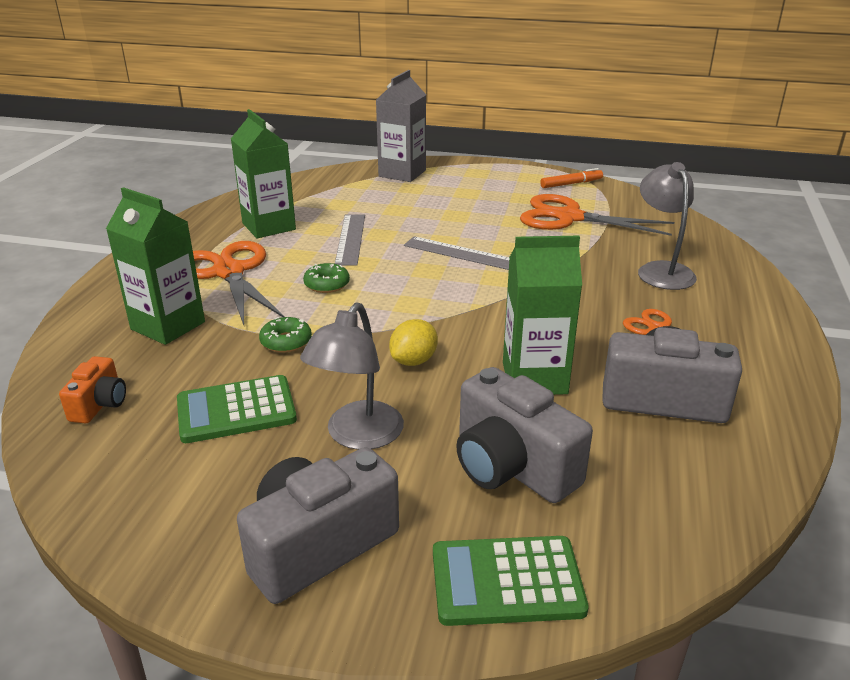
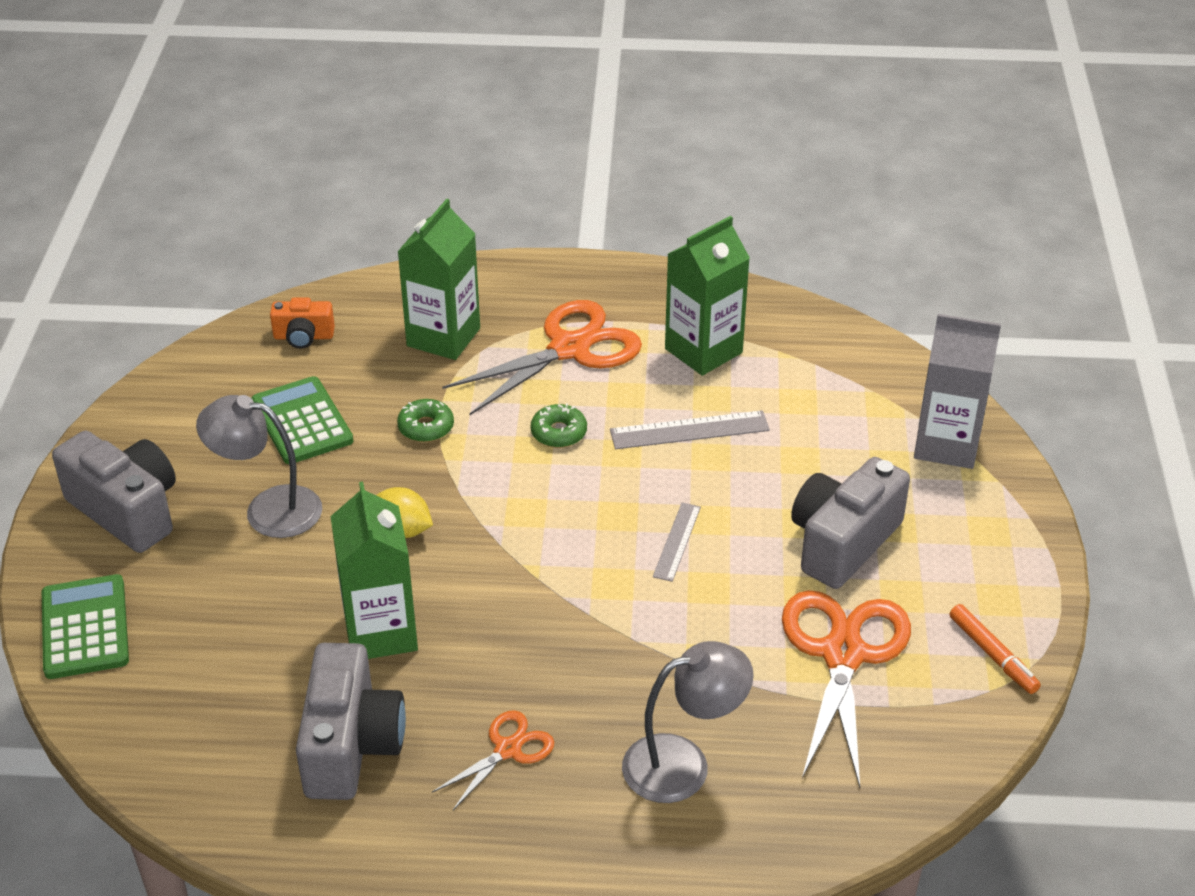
camera: 80 degrees right, 10 degrees up
(461, 253) = (677, 541): grey ruler -> grey ruler, size x0.65
(511, 467) = (228, 622): grey camera -> grey camera (842, 542)

